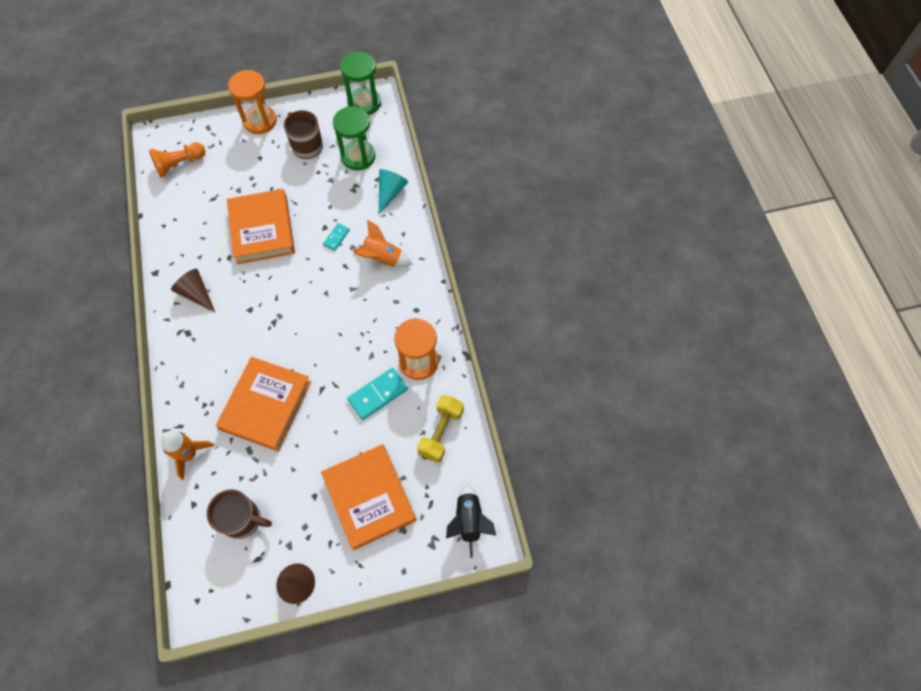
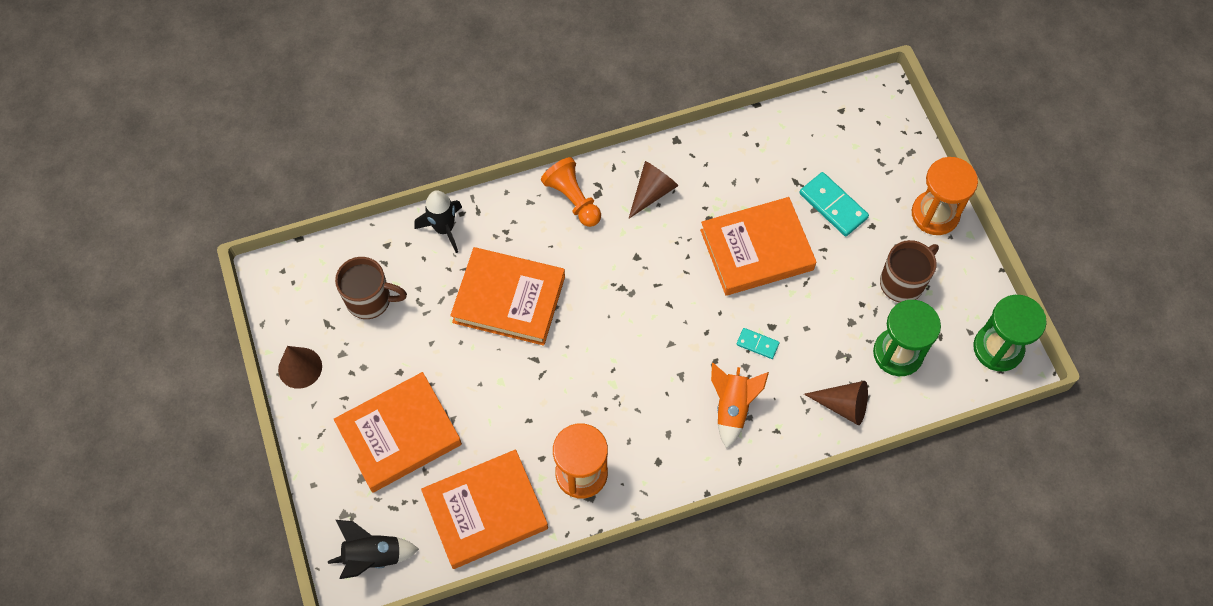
camera: 85 degrees right, 0 degrees up
(179, 164) = (843, 131): orange pawn -> orange pawn (573, 199)
(189, 454) = (444, 229): orange rocket -> black rocket
(243, 519) = (370, 300): brown mug -> brown mug turned 90 degrees counterclockwise
(378, 394) = (532, 427): turquoise domino -> turquoise domino (833, 205)
(390, 192) = (843, 405): turquoise cone -> brown cone
(441, 432) = (485, 511): yellow dumbbell -> orange book

